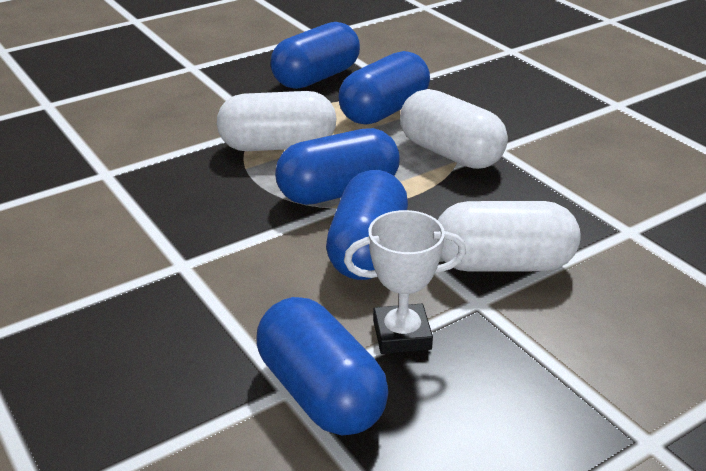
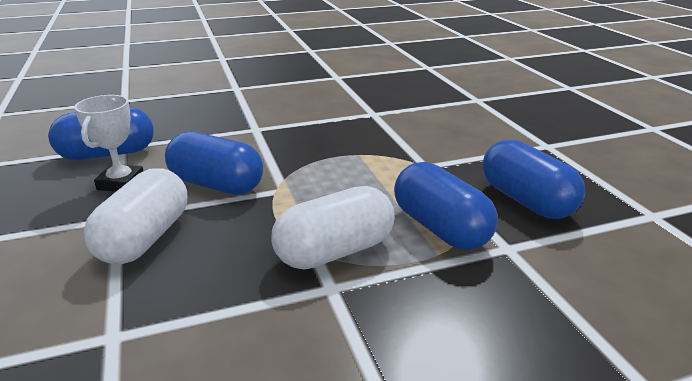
camera: 105 degrees right, 5 degrees down
(278, 146) = (387, 168): white capsule -> none
(338, 192) = (301, 184): blue capsule -> none

